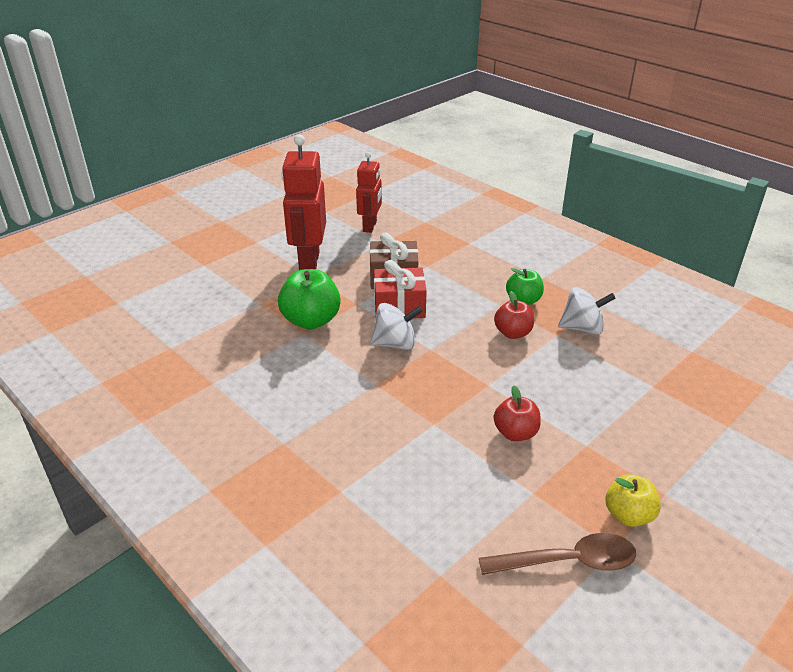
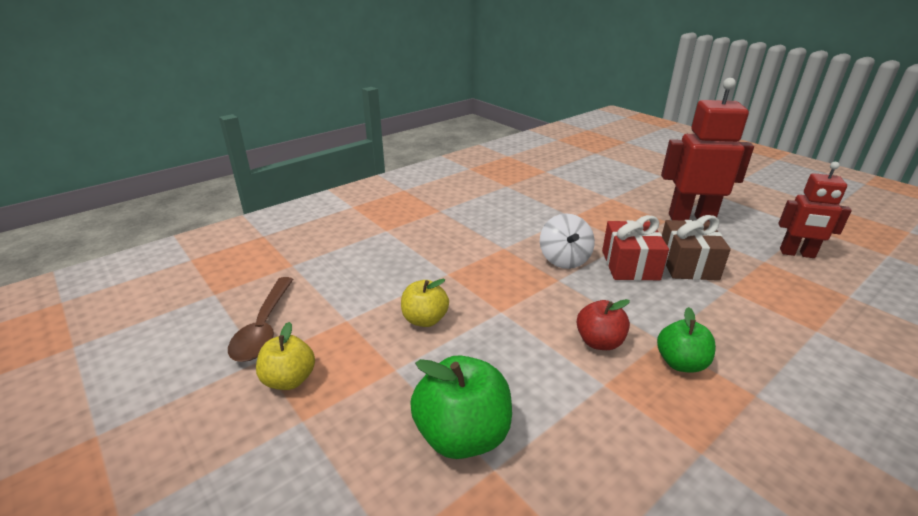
camera: 95 degrees right, 5 degrees down
(311, 320) = (592, 219): green apple -> green apple (462, 435)
(515, 433) = (425, 320): red apple -> yellow apple
(582, 328) = (628, 416): white spinning top -> none

